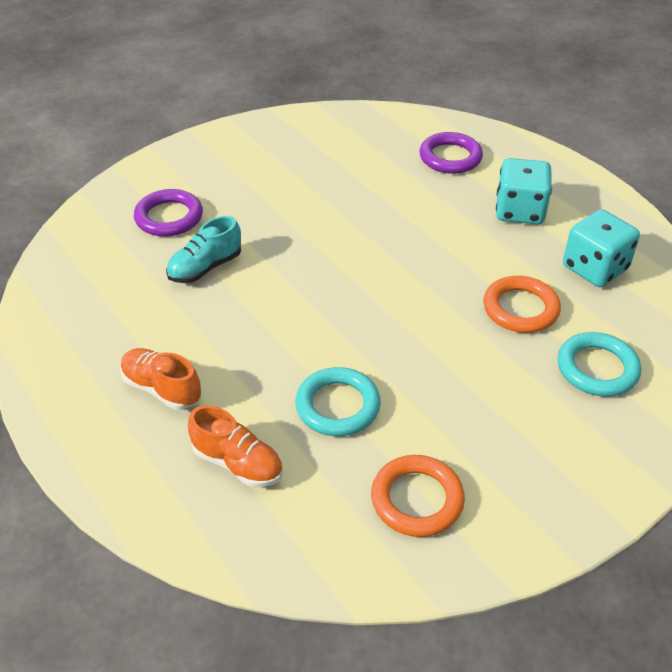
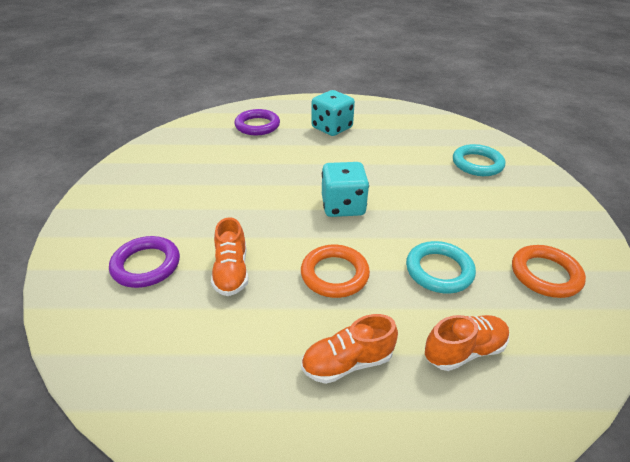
camera: 55 degrees left, 5 degrees down
(205, 268) = (231, 271): turquoise shoe -> orange shoe
(520, 309) = (411, 164): orange ring -> orange ring (334, 274)
(594, 268) = (401, 130): turquoise dice -> turquoise dice (343, 206)

